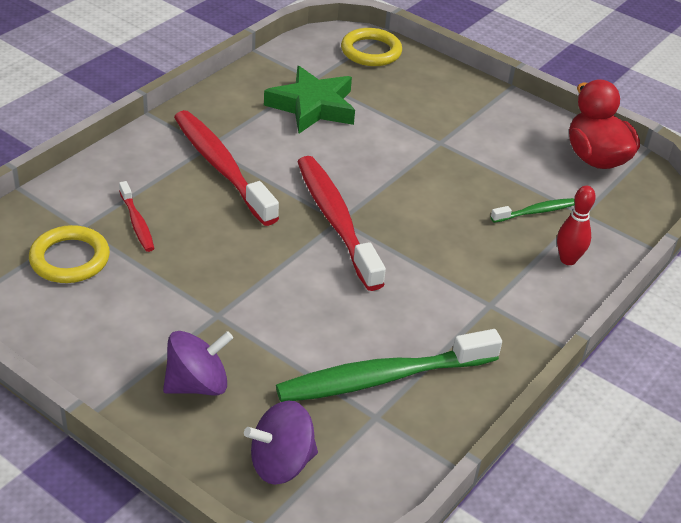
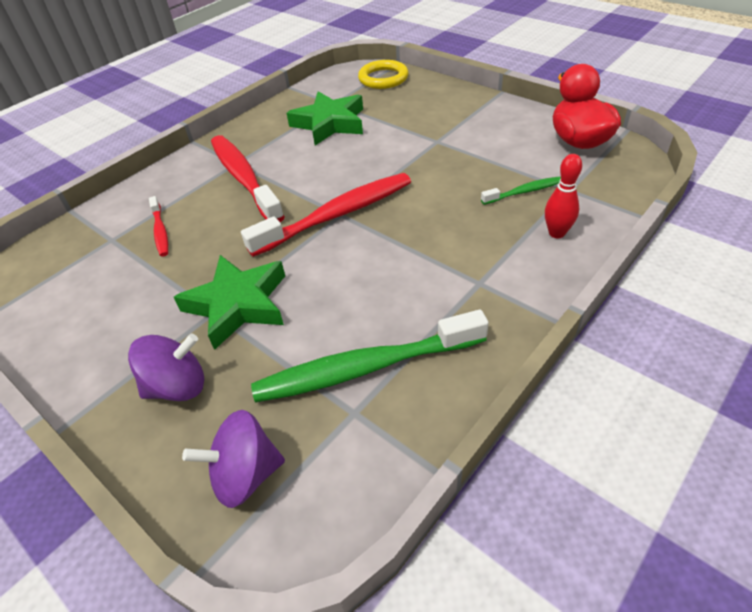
camera: 10 degrees right, 5 degrees up
(70, 259) = (93, 268): yellow ring -> none
(243, 309) = (238, 304): none -> green star
(336, 220) = (337, 215): red toothbrush -> red toothbrush turned 75 degrees clockwise

